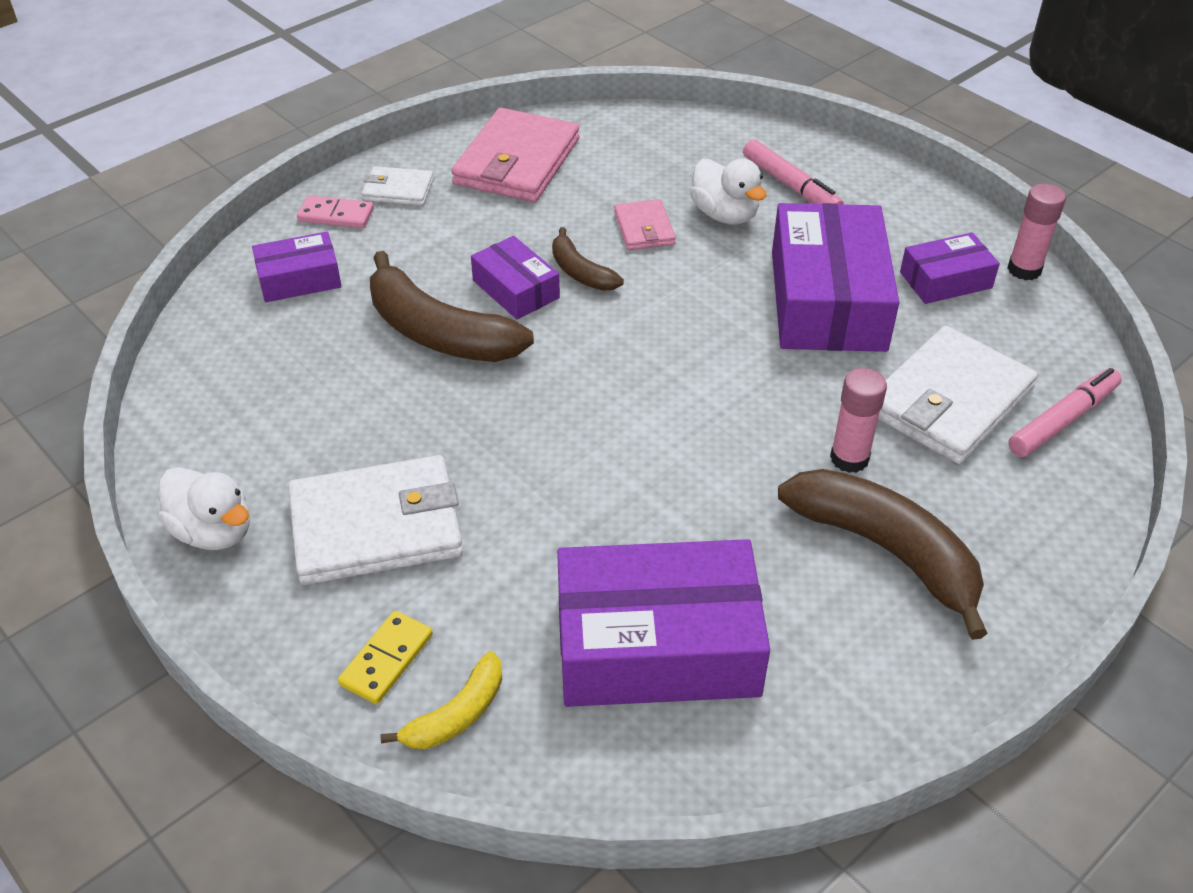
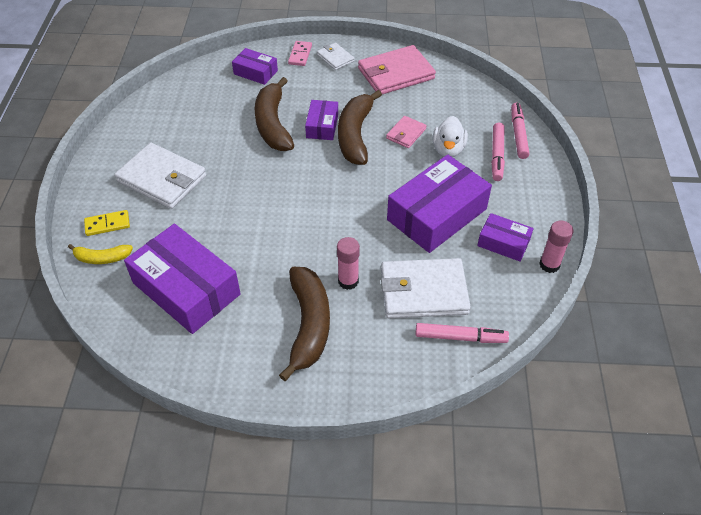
camera: 45 degrees right, 5 degrees up
(213, 531) = (117, 144): white duck -> none
(336, 215) = (300, 55): pink domino -> pink domino turned 45 degrees clockwise
(580, 272) = (355, 135): brown banana -> brown banana, size x1.89
(777, 146) = (518, 134): none -> pink marker

